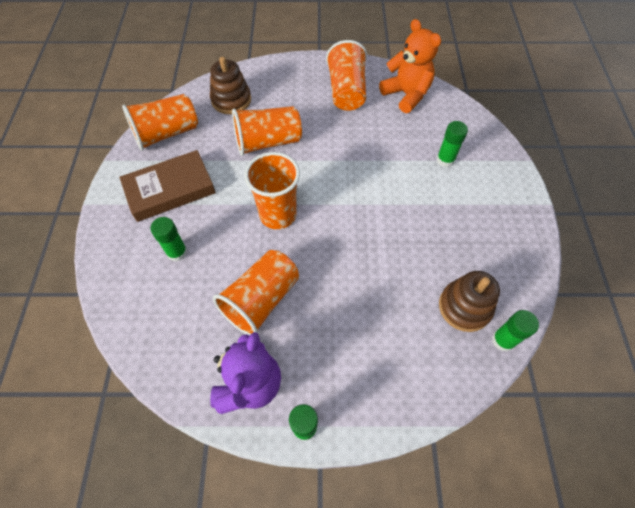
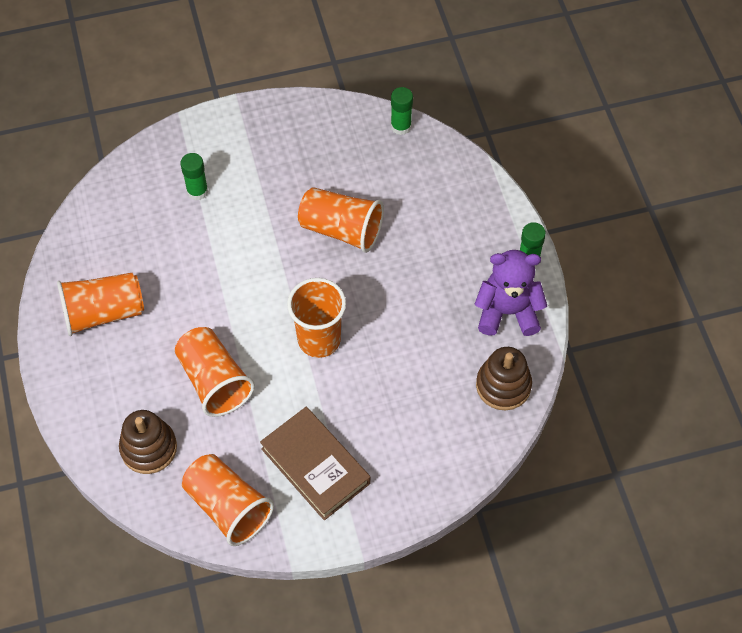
camera: 105 degrees left, 0 degrees up
(177, 252) = (396, 425): green glue stick -> none
(261, 300) = (425, 326): orange cup -> orange cup (341, 229)
(406, 95) = (96, 244): orange teddy bear -> none
(464, 307) = (377, 157): brown stacking toy -> brown stacking toy (503, 385)

